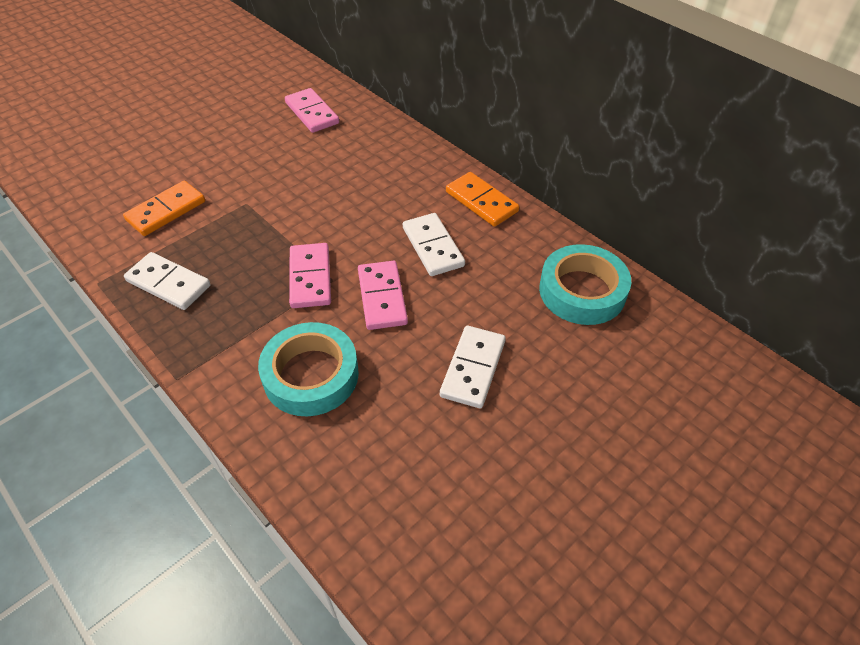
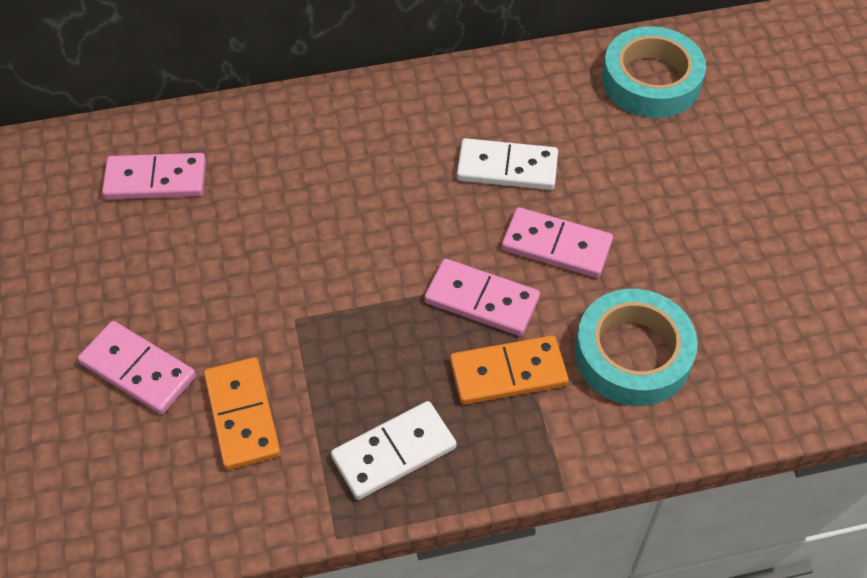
camera: 60 degrees left, 5 degrees up
(178, 161) = (138, 370): none -> pink domino
(472, 368) = (701, 213): white domino -> none
(481, 202) = (463, 93): orange domino -> orange domino (508, 373)

